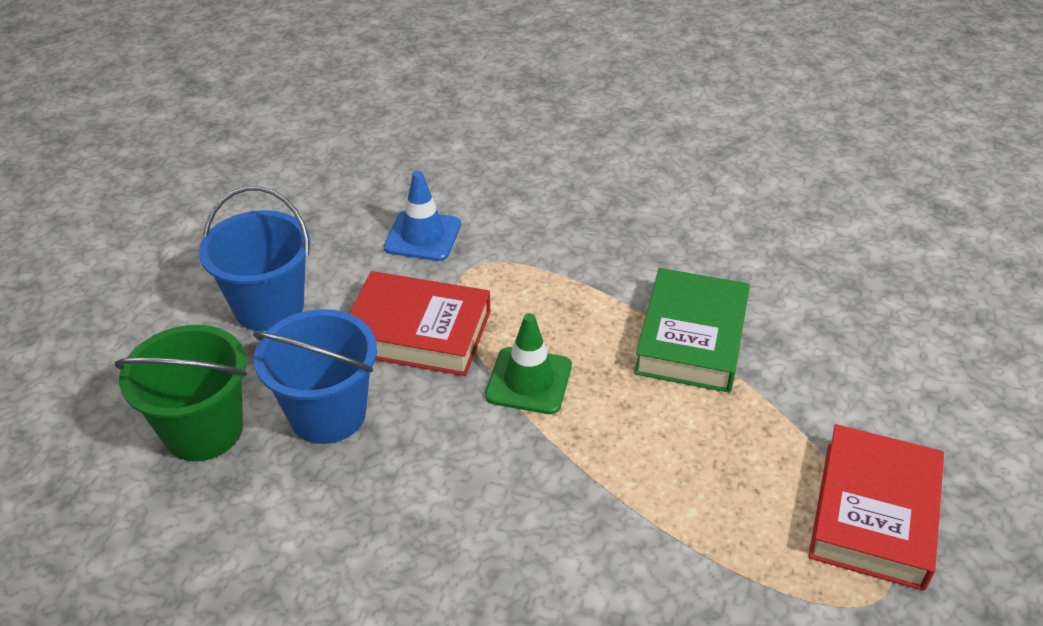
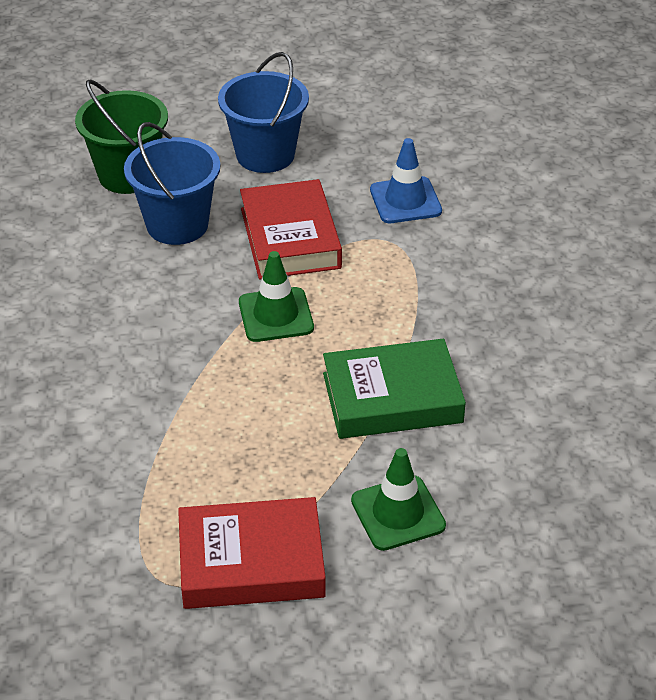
camera: 65 degrees right, 0 degrees up
(842, 385) = (398, 513): none -> green traffic cone

